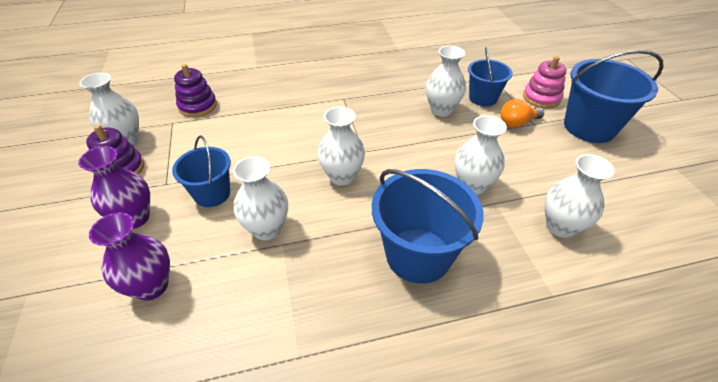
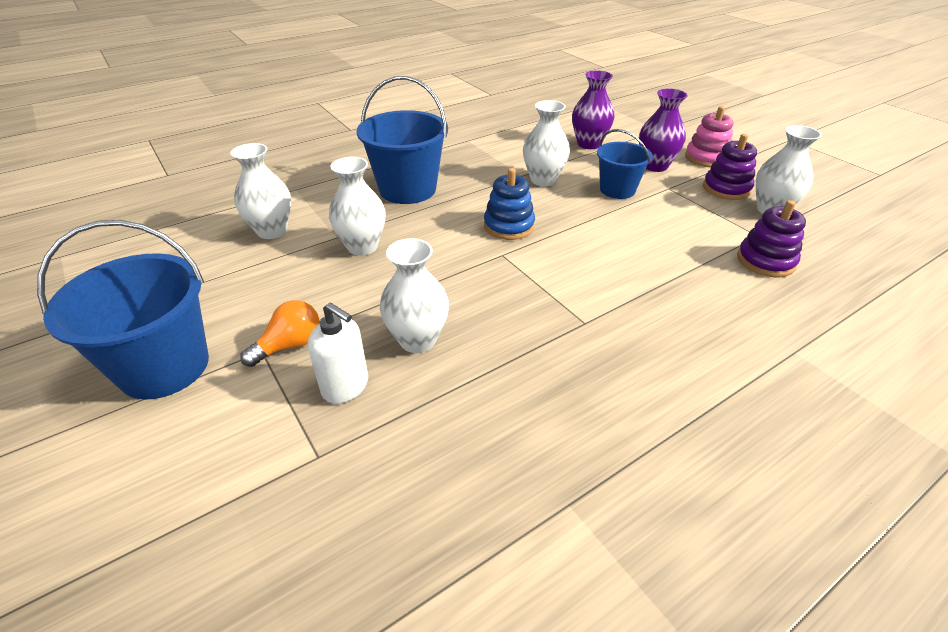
camera: 160 degrees right, 5 degrees down
(342, 176) = (509, 226): white vase -> blue stacking toy
(483, 98) = (345, 386): blue bucket -> white soap dispenser
(541, 98) = (226, 417): pink stacking toy -> pink stacking toy (706, 158)

